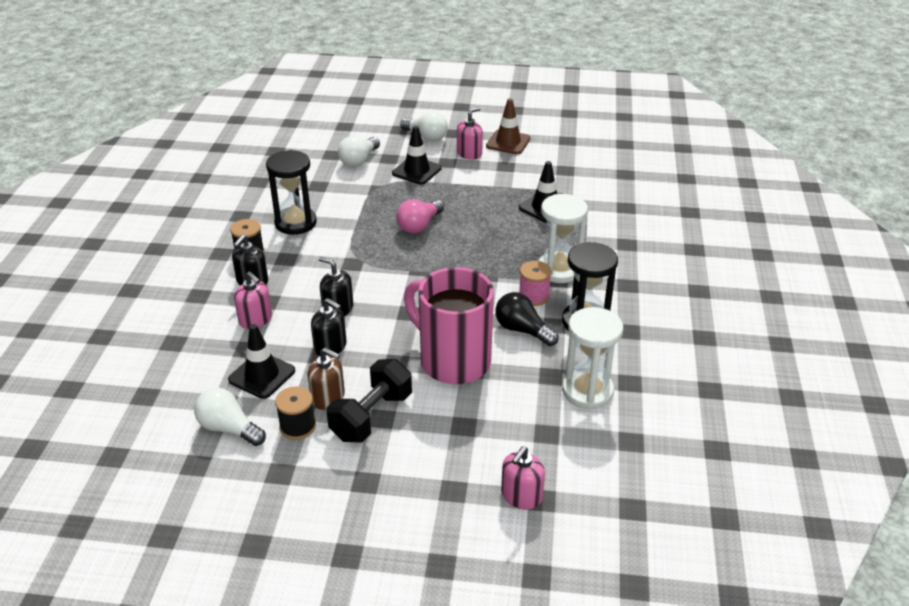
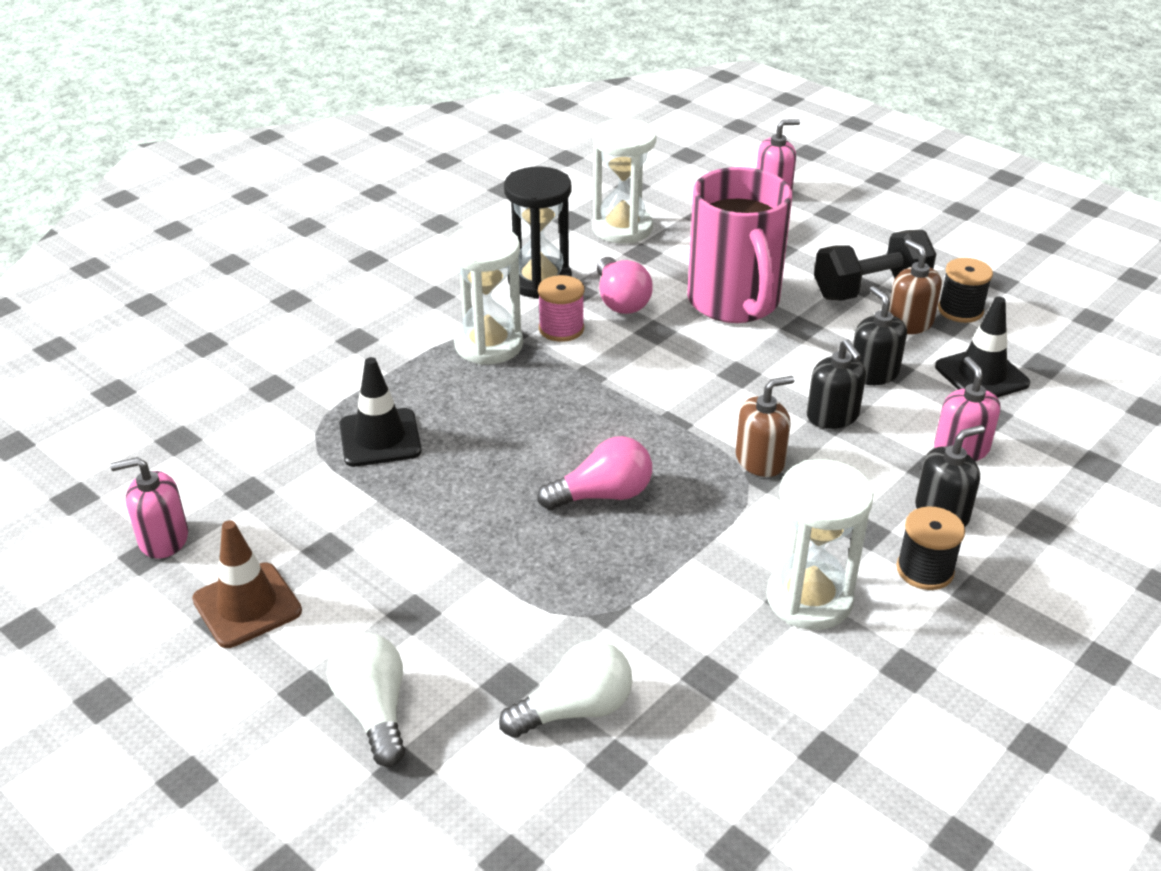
camera: 145 degrees left, 0 degrees up
(229, 428) = (1044, 337): white light bulb -> none
(295, 223) = (809, 599): black hourglass -> white hourglass
(359, 270) = (760, 460): none -> brown soap dispenser
(416, 171) = (491, 618): black traffic cone -> none
(469, 153) = (349, 614): pink soap dispenser -> pink soap dispenser (163, 539)
(522, 330) = (621, 301): black light bulb -> pink light bulb

